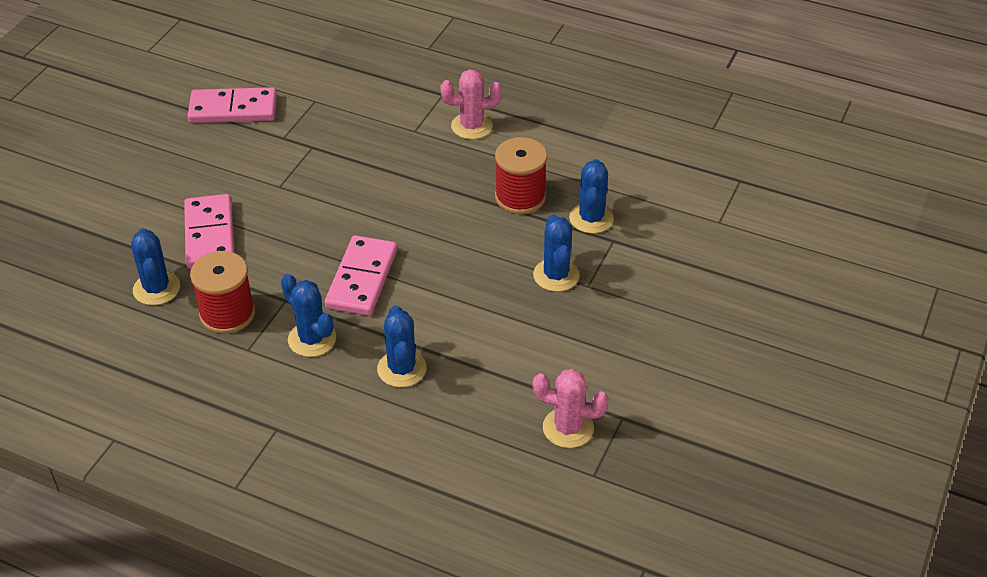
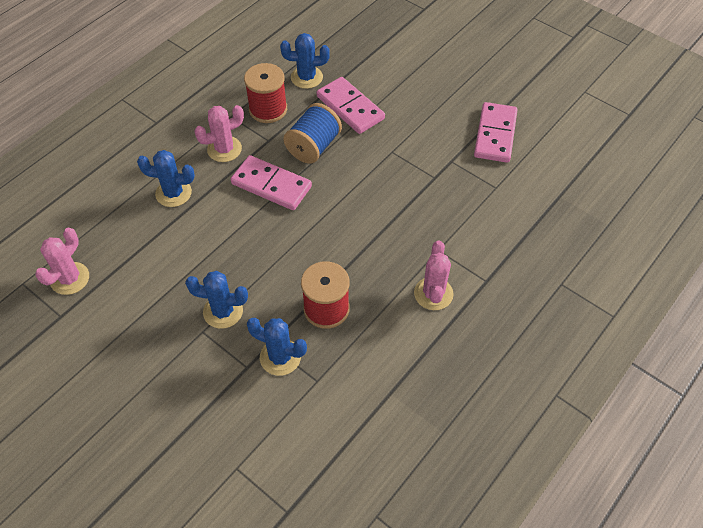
camera: 105 degrees right, 10 degrees up
(209, 235) = (350, 107): pink domino -> pink domino turned 45 degrees clockwise
(287, 255) = (313, 147): none -> blue spool
(312, 339) = (224, 149): blue cactus -> pink cactus

